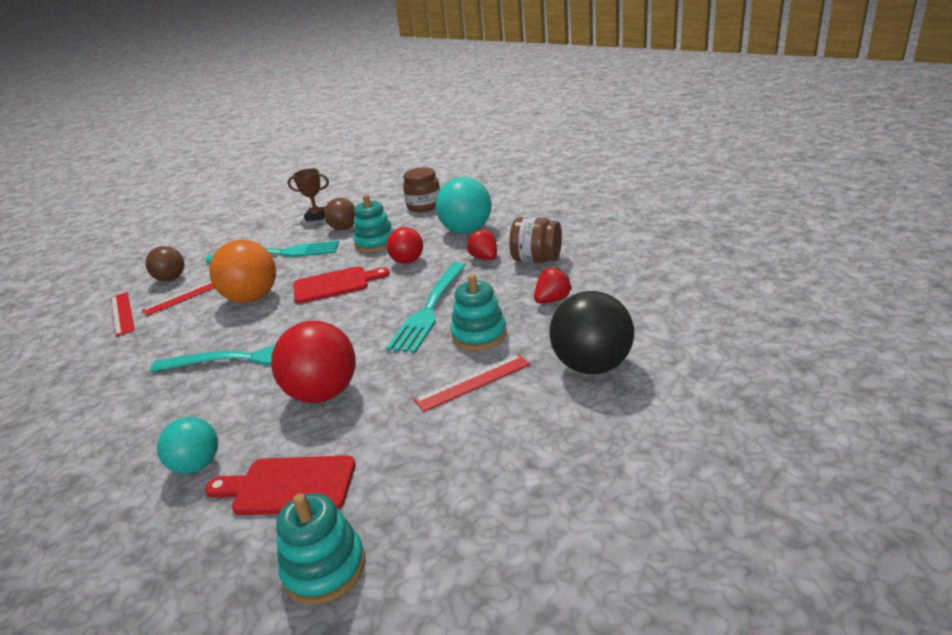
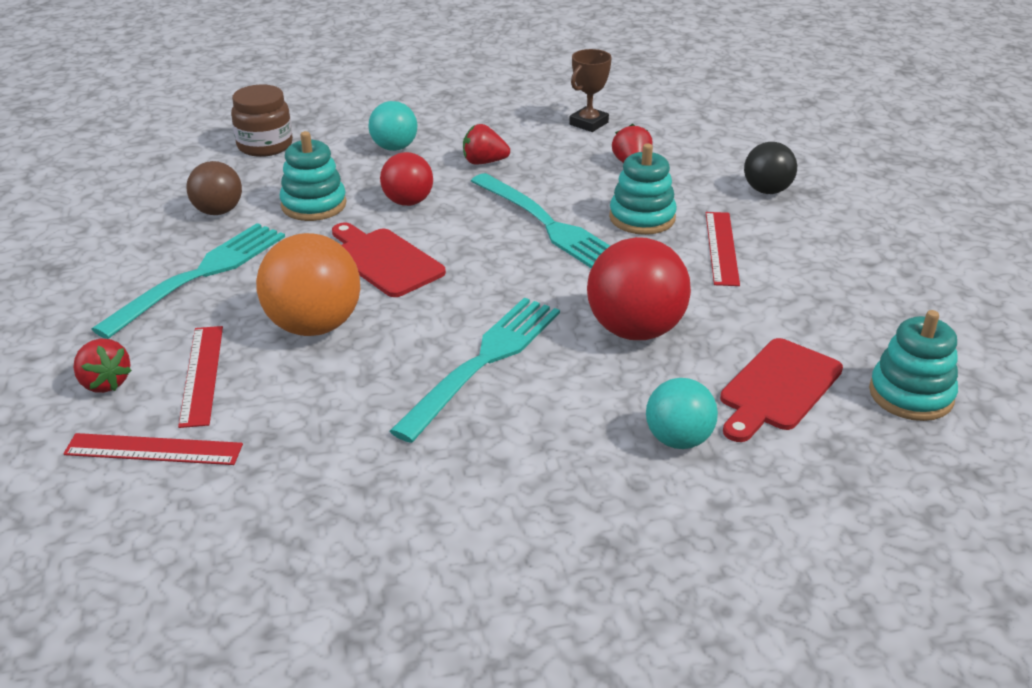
camera: 60 degrees left, 5 degrees up
(171, 279) = (104, 383): brown ball -> red strawberry
(317, 216) = (126, 218): brown trophy -> brown trophy (588, 123)
(335, 284) = (384, 260): red cutting board -> red cutting board turned 60 degrees counterclockwise
(466, 231) = (394, 148): turquoise ball -> turquoise ball, size x0.62
(536, 260) = (537, 141): brown jar -> none
(592, 366) = (767, 191): black ball -> black ball, size x0.62

